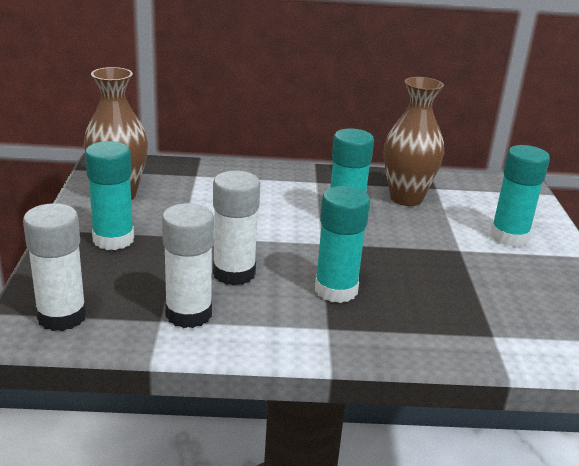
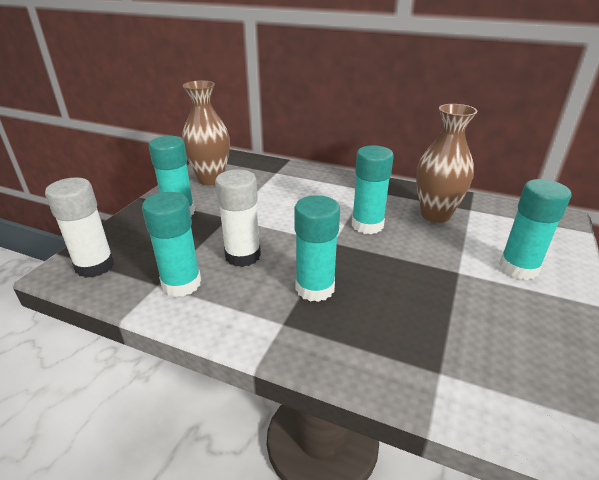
camera: 25 degrees right, 5 degrees up
(188, 314) = (181, 284): white glue stick -> turquoise glue stick

